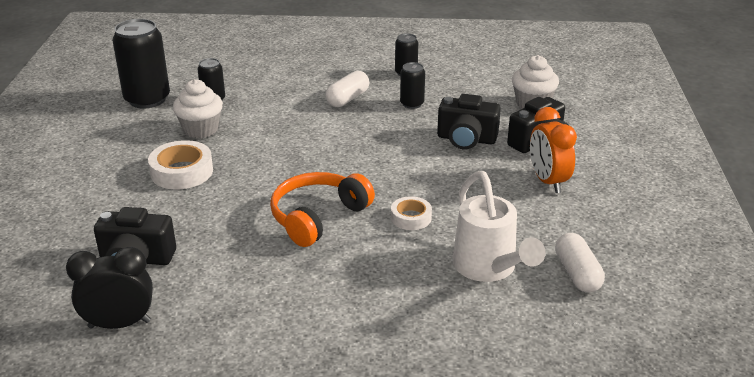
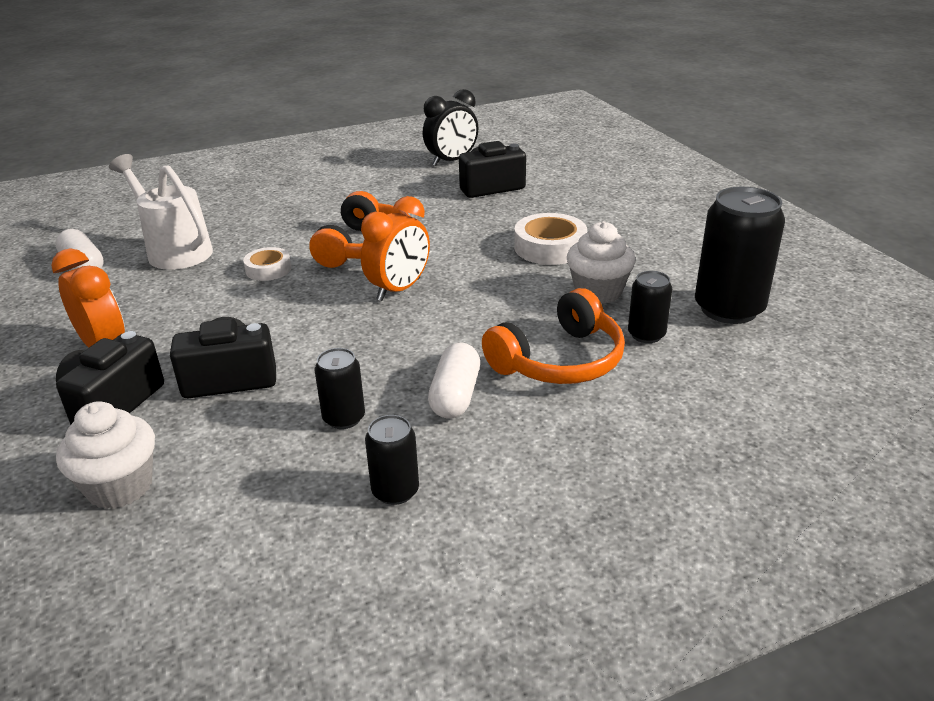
camera: 155 degrees right, 0 degrees up
(276, 100) = (559, 360): none -> orange headphones
(324, 169) = (399, 289): none -> orange clock

